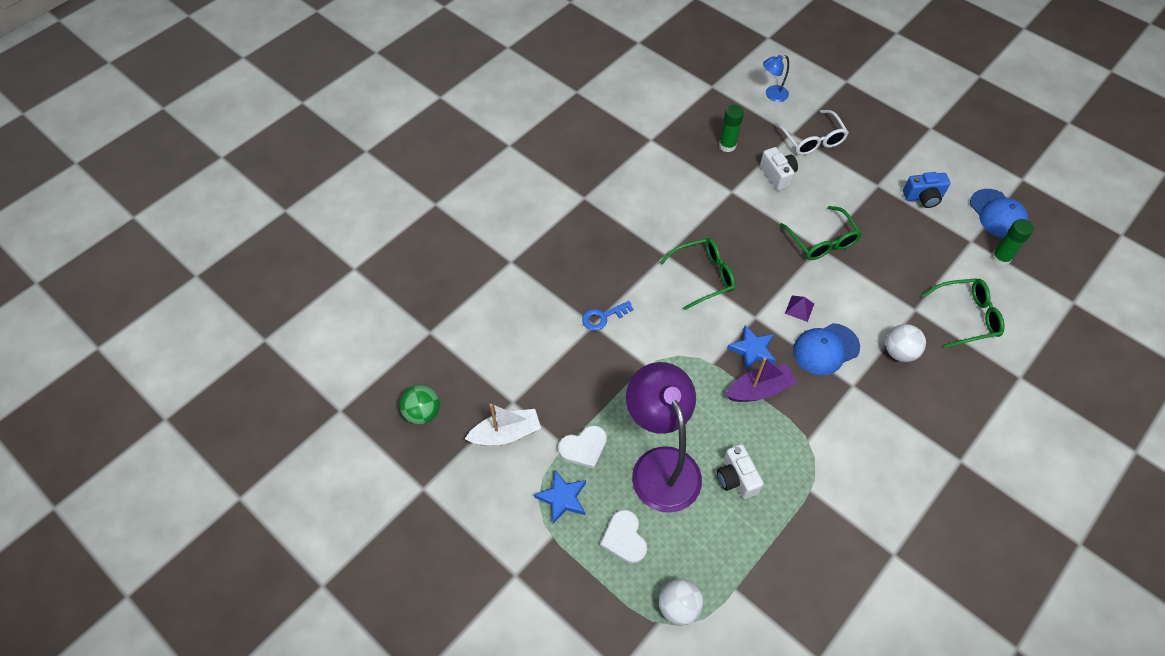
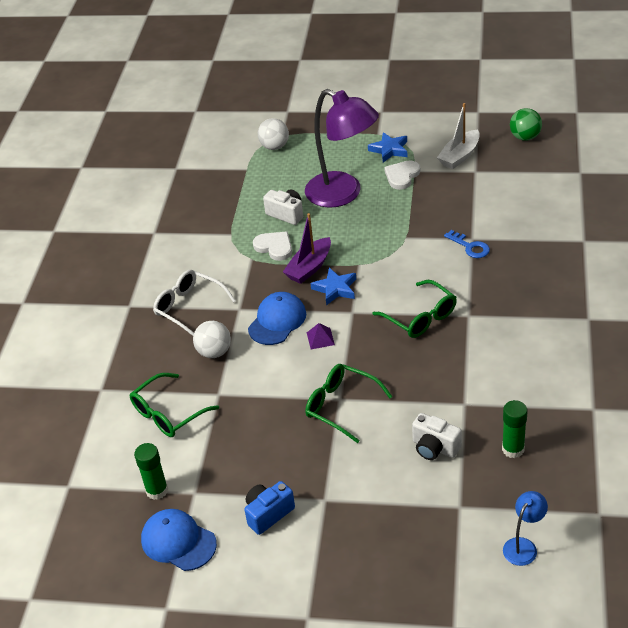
camera: 150 degrees right, 15 degrees down
(603, 317) = (470, 247): blue key -> blue key turned 105 degrees clockwise
(624, 538) = (333, 154): white heart -> white heart (274, 247)
(704, 276) = (421, 317): green glasses -> green glasses turned 75 degrees counterclockwise
(812, 140) = (431, 512): white glasses -> white glasses (189, 307)

